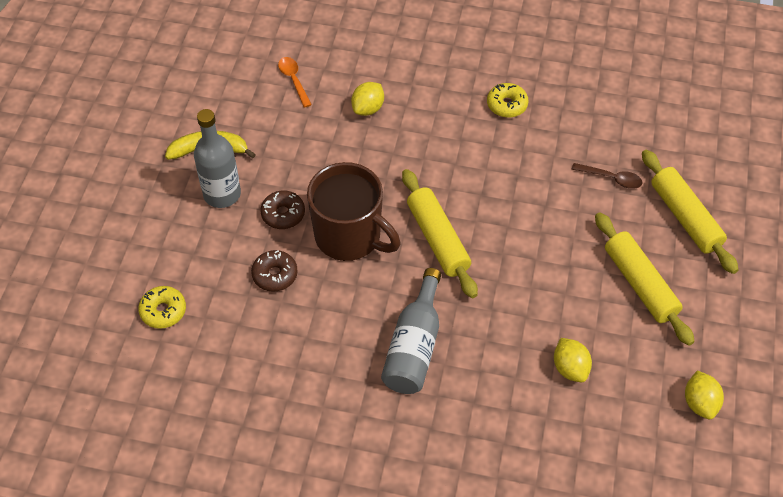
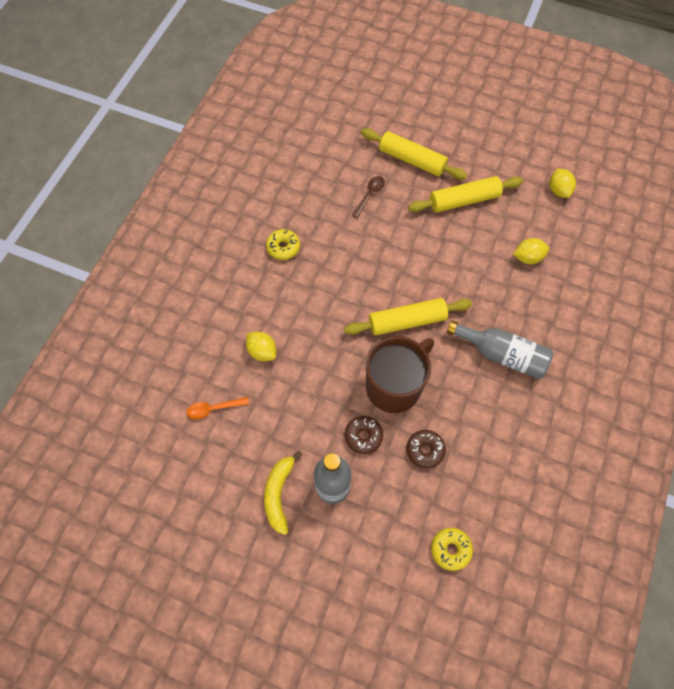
camera: 80 degrees left, 10 degrees up
(685, 217) = (412, 160): yellow rolling pin -> yellow rolling pin turned 45 degrees clockwise
(699, 403) = (558, 190): yellow lemon -> yellow lemon turned 75 degrees clockwise

